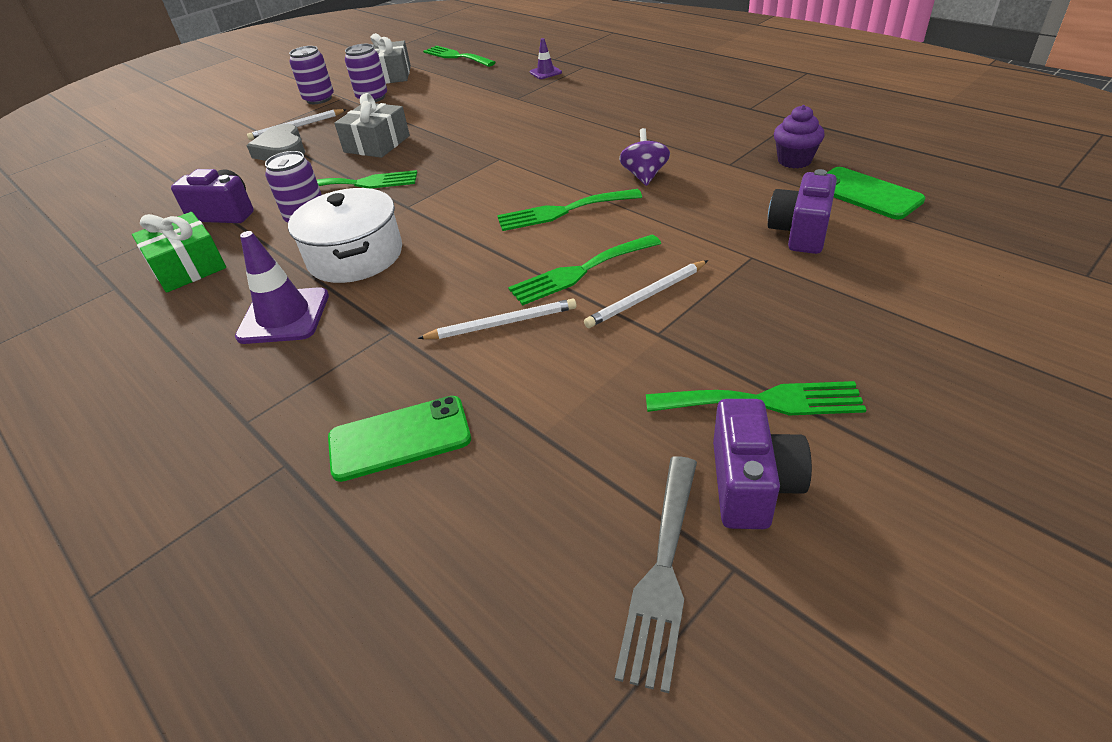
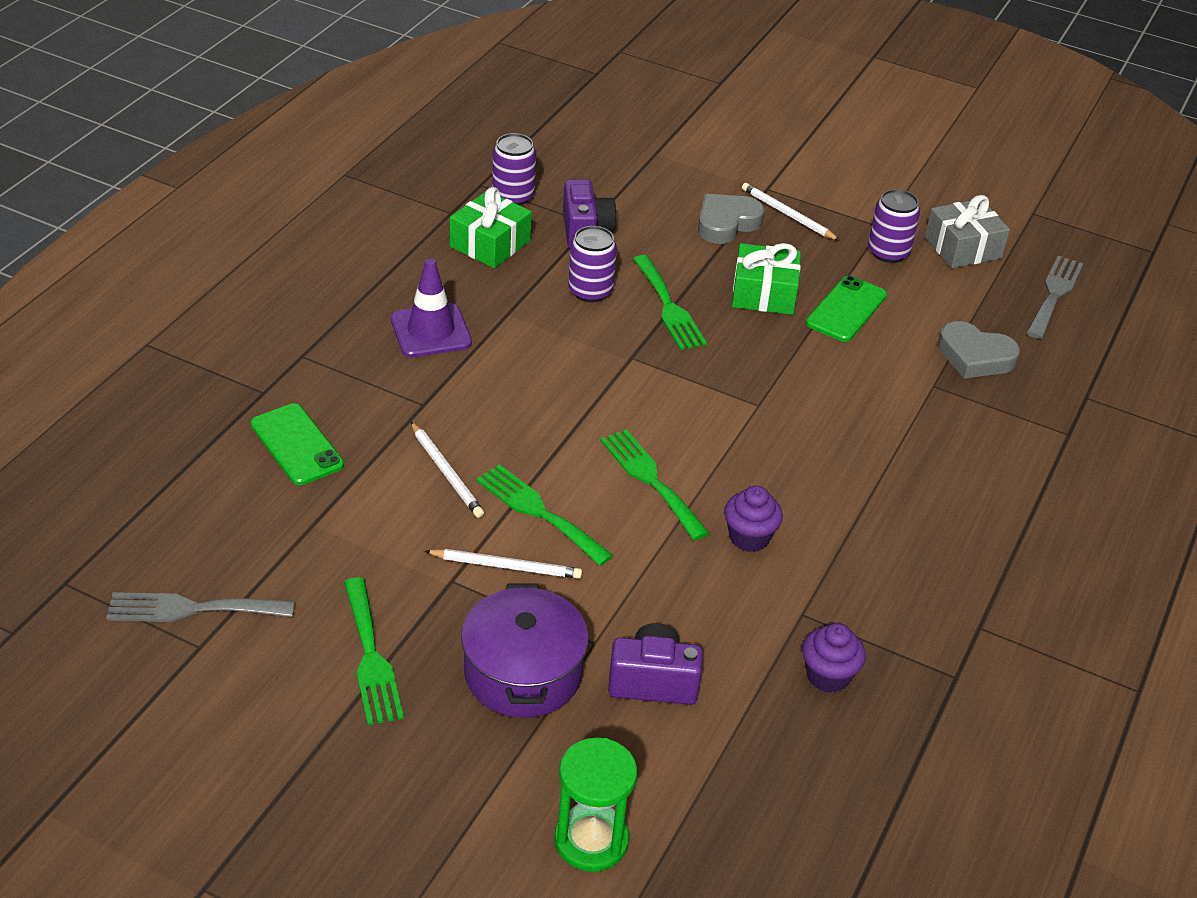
camera: 65 degrees right, 0 degrees up
(319, 99) = (869, 207): purple can -> purple can (513, 196)
(355, 256) = (531, 347): white pot -> none
(377, 144) = (764, 293): grey gift -> green gift
(456, 56) = (1054, 294): green fork -> grey fork
(497, 83) = (975, 356): none -> grey heart
(545, 72) = (1029, 397): purple traffic cone -> none
(644, 176) = (749, 537): purple spinning top -> purple cupcake
(646, 297) = (506, 566): white pencil -> white pencil turned 150 degrees clockwise
(752, 484) = (276, 653): purple camera -> none
(788, 299) = (523, 673): none -> purple pot
(865, 194) = (758, 744): green phone -> green phone (846, 309)
(990, 280) = (591, 840): none -> green hourglass

